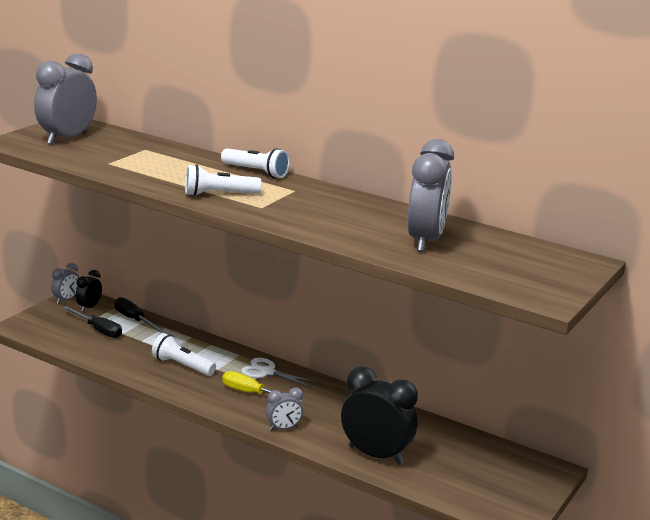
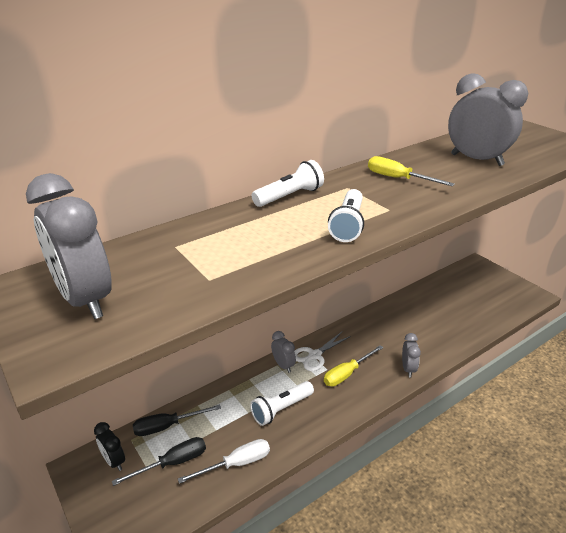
camera: 65 degrees left, 10 degrees up
(66, 300) = (79, 481): grey clock -> grey clock (283, 365)
(110, 356) = (236, 464): none -> white screwdriver
(335, 208) = (398, 178): none -> yellow screwdriver
(375, 455) = (453, 330): black clock -> none

